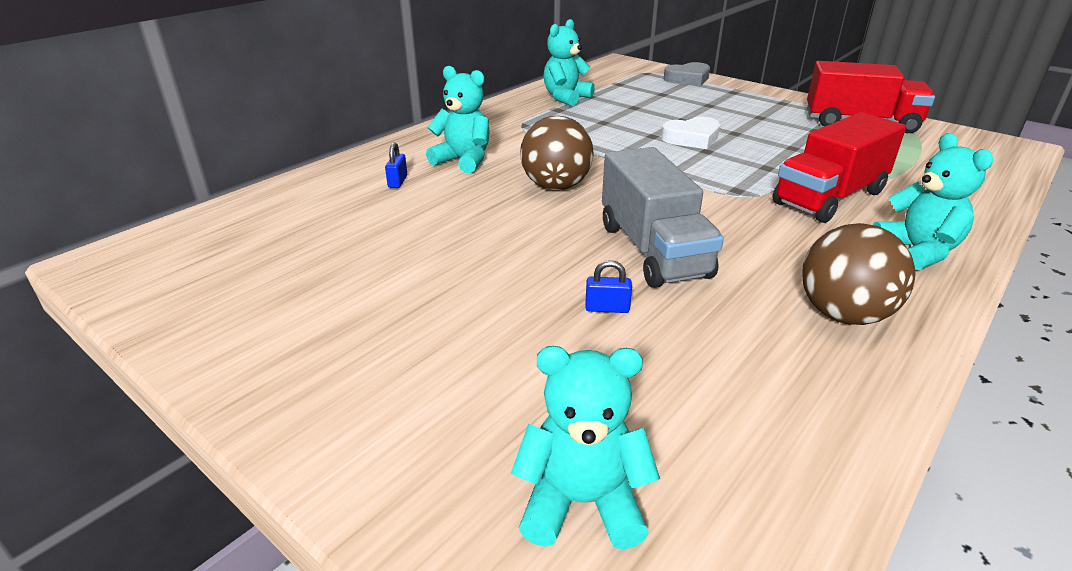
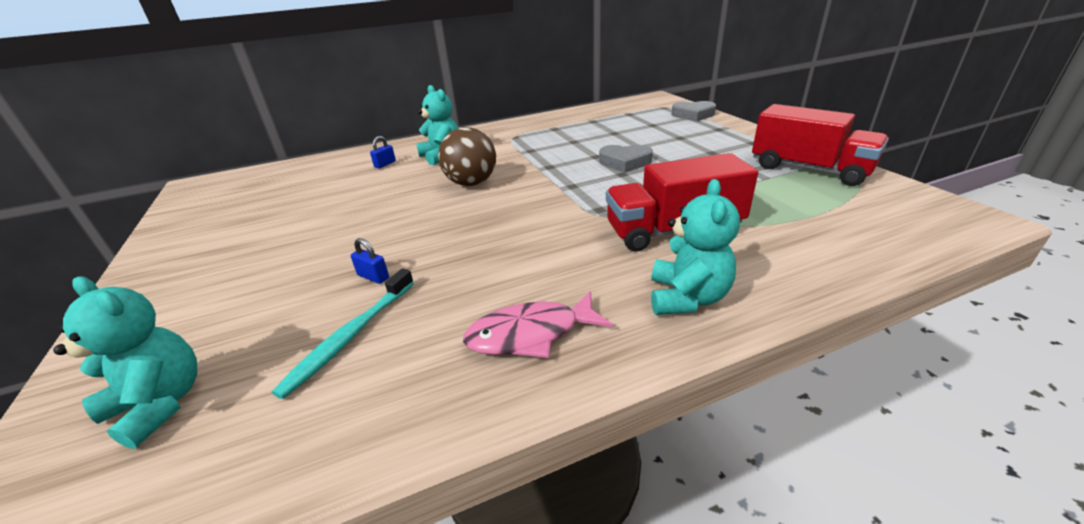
camera: 30 degrees right, 0 degrees up
(566, 98) = (573, 121): turquoise teddy bear -> none
(653, 250) = (465, 243): grey truck -> none
(681, 368) = (351, 336): none -> turquoise toothbrush
(692, 138) = (625, 162): white heart -> grey heart
(843, 315) = (530, 334): brown ball -> pink fish

